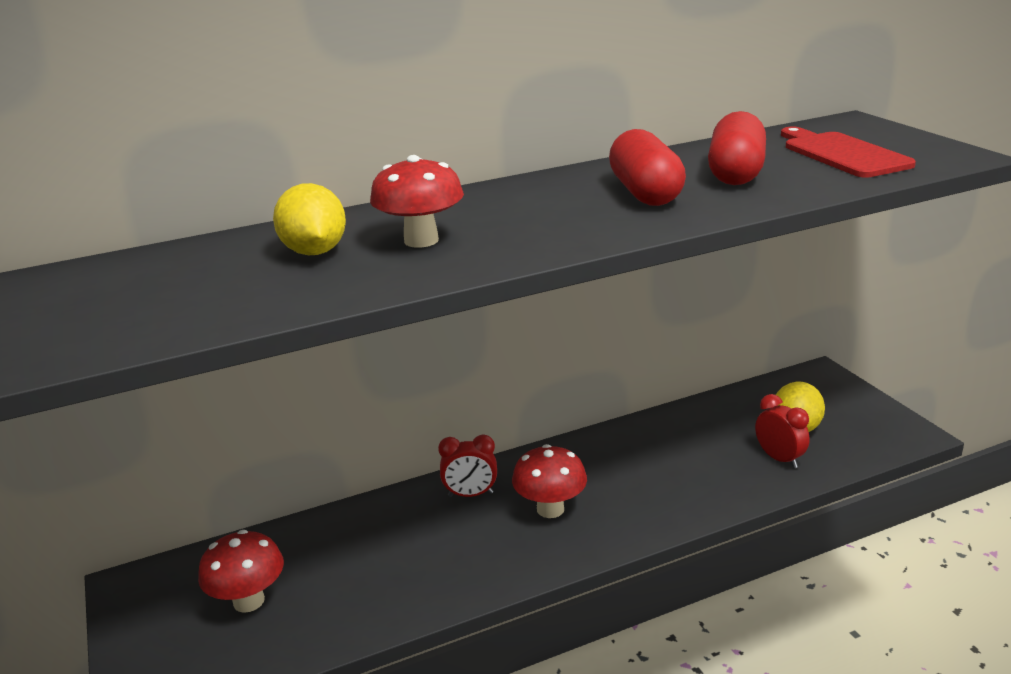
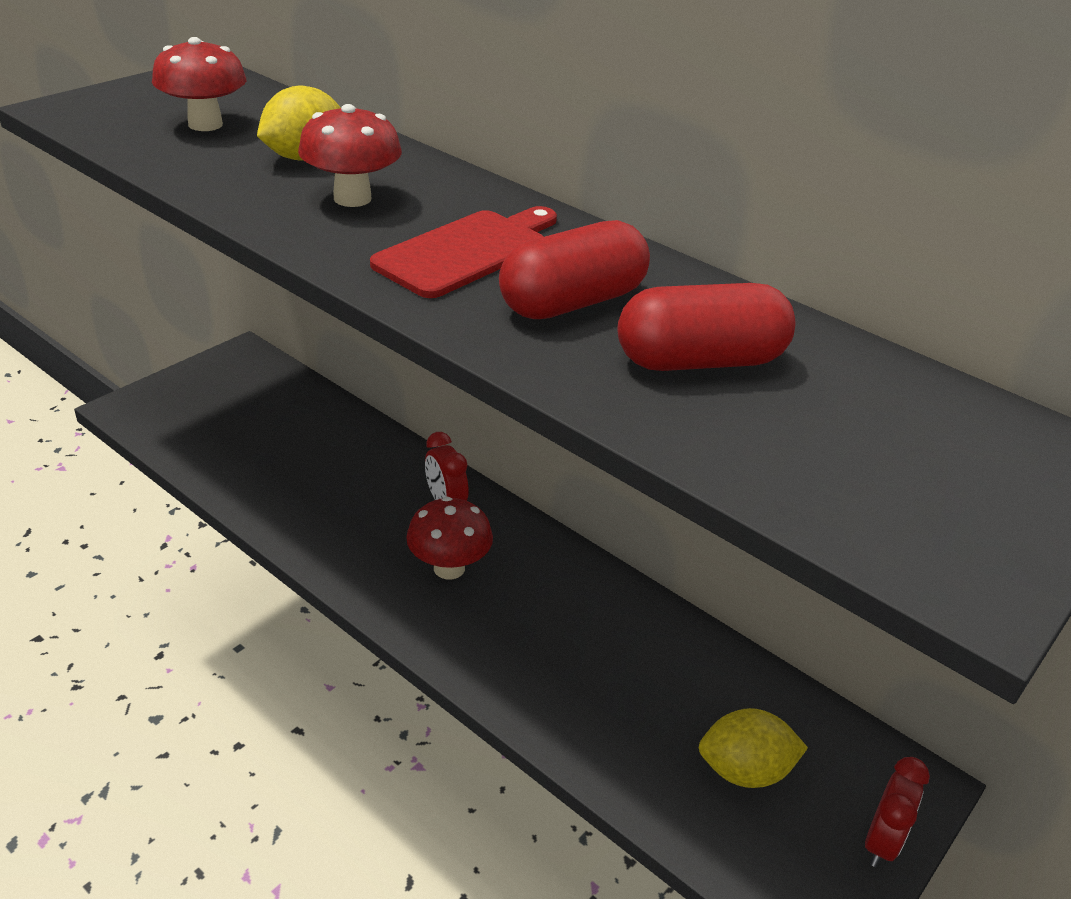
camera: 60 degrees right, 10 degrees up
(249, 601) = (245, 419): red mushroom -> red mushroom (205, 124)
(779, 459) = (658, 761): red clock -> red clock (881, 842)
(842, 154) = (871, 451): red cutting board -> red cutting board (467, 251)

